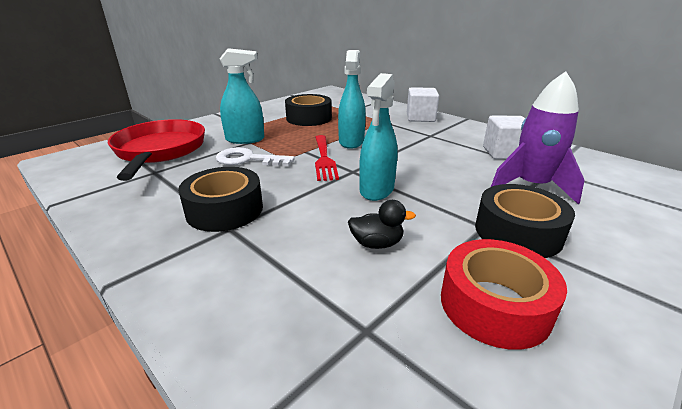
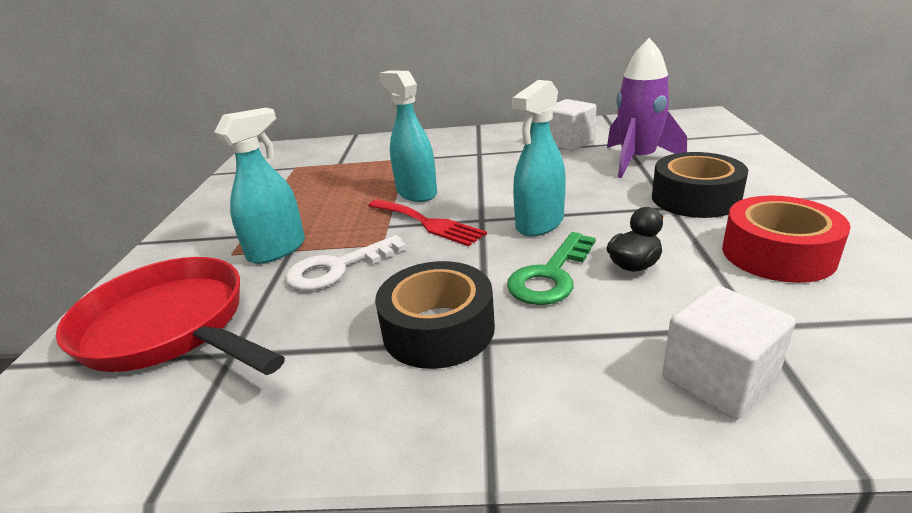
camera: 40 degrees left, 0 degrees up
(309, 118) = (307, 190): black tape -> none
(321, 219) = (551, 275): none -> green key
(376, 190) = (539, 224): turquoise spray bottle -> turquoise spray bottle turned 60 degrees clockwise
(420, 117) = (434, 140): white cube -> white cube (718, 379)

